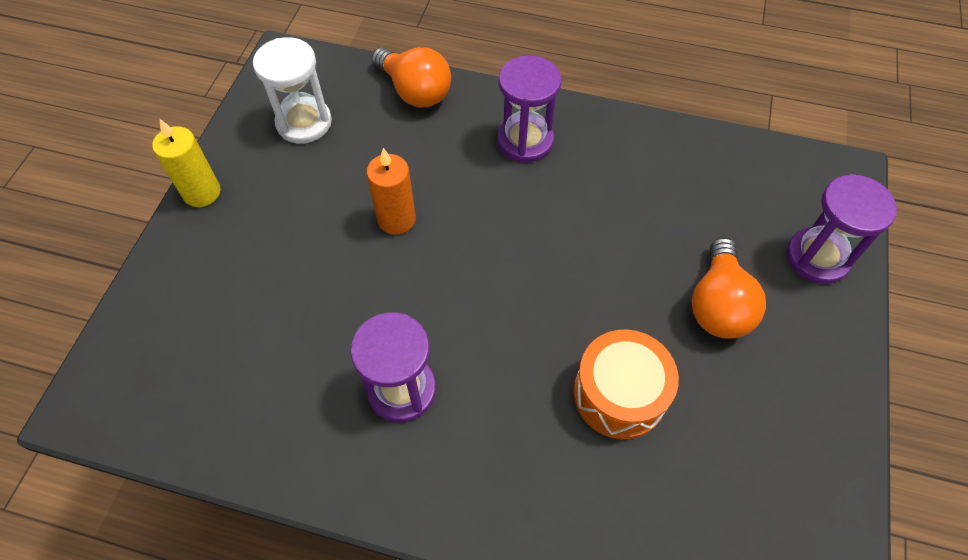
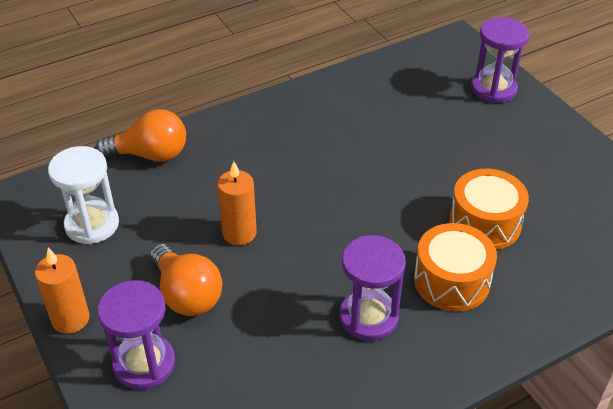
camera: 45 degrees left, 15 degrees down
(202, 192) = (70, 319): yellow candle -> orange candle
(513, 423) = (451, 281): none -> orange drum
(525, 140) = (263, 136): purple hourglass -> purple hourglass (144, 363)
(718, 304) = (476, 144): orange light bulb -> orange light bulb (186, 294)

